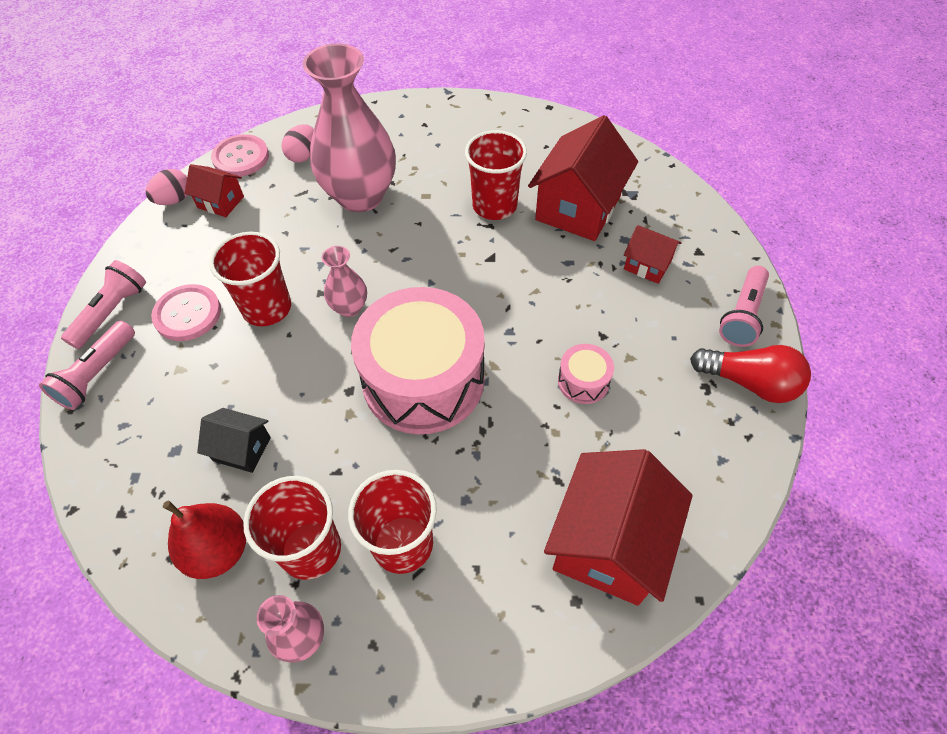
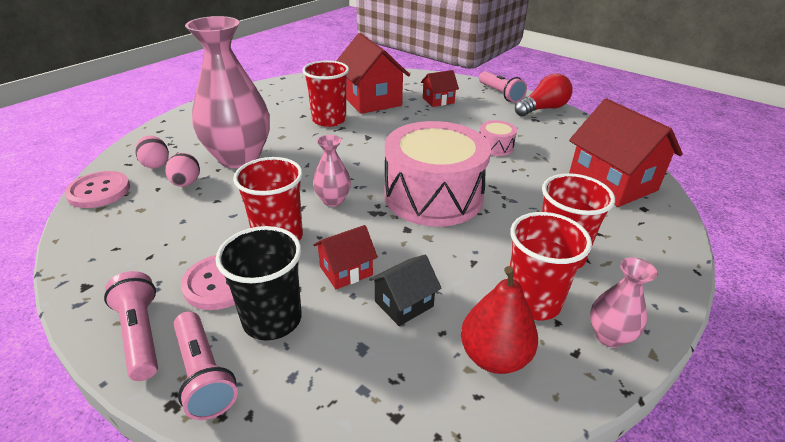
camera: 55 degrees left, 20 degrees down
(170, 374) = (272, 319): none -> black cup
(174, 200) = (75, 243): pink egg -> pink egg (186, 183)
(221, 202) = (127, 219): red house -> red house (346, 271)

